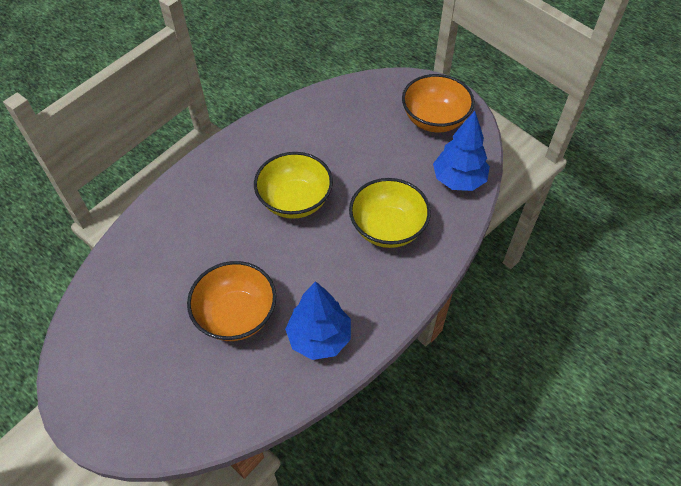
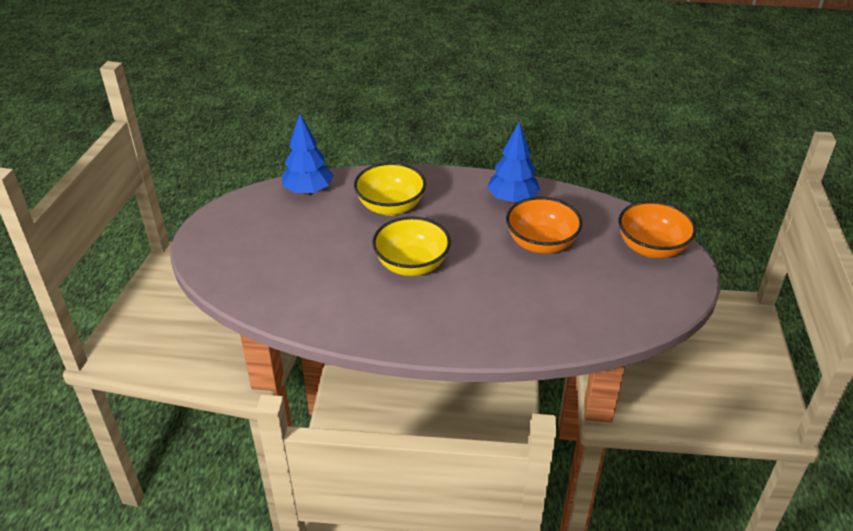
camera: 125 degrees left, 15 degrees down
(434, 120) = (245, 227): orange bowl -> orange bowl (651, 248)

